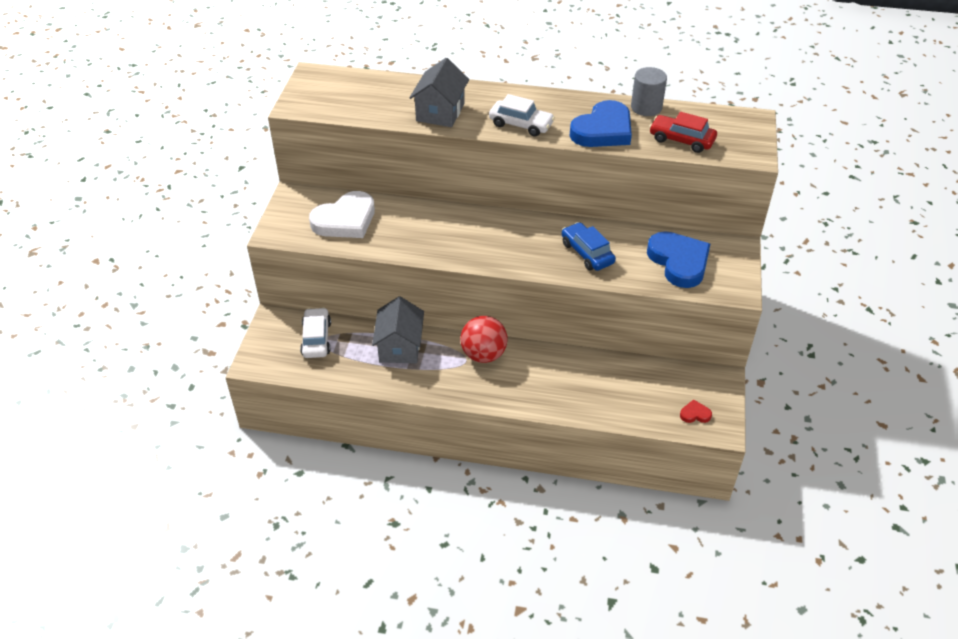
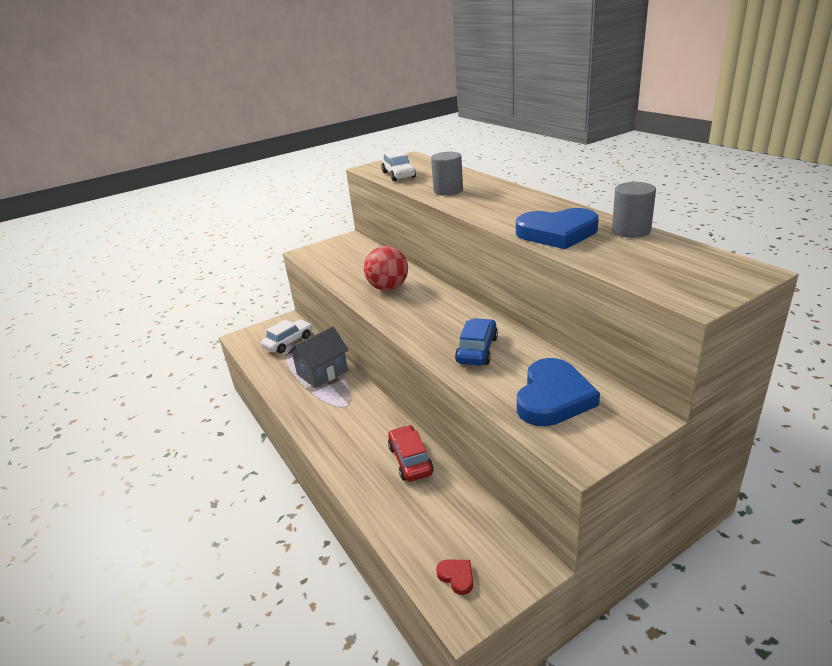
camera: 50 degrees right, 15 degrees down
(345, 220) = (351, 260): white heart -> none
(440, 112) = (448, 190): grey house -> grey cylinder
(483, 354) = (363, 409): red ball -> red ball (388, 288)
(521, 124) = (493, 211): white car -> white car (398, 175)
(681, 140) = (627, 261): red car -> red car (410, 460)

